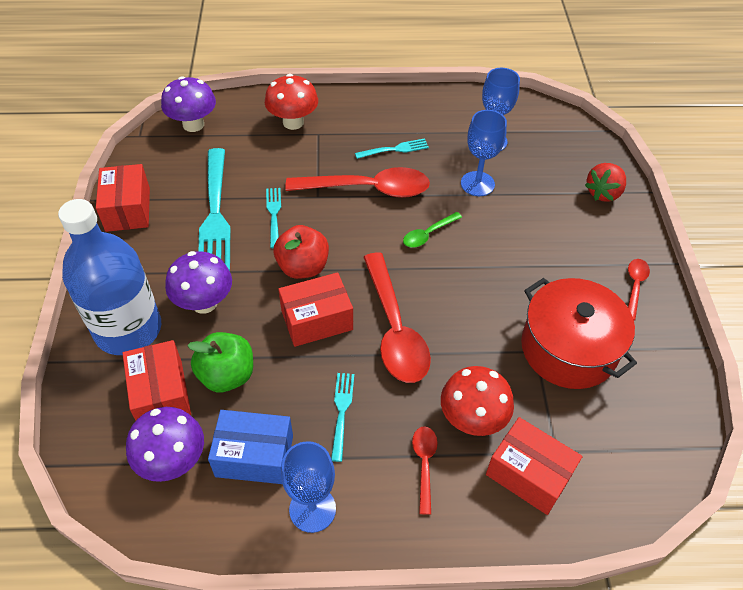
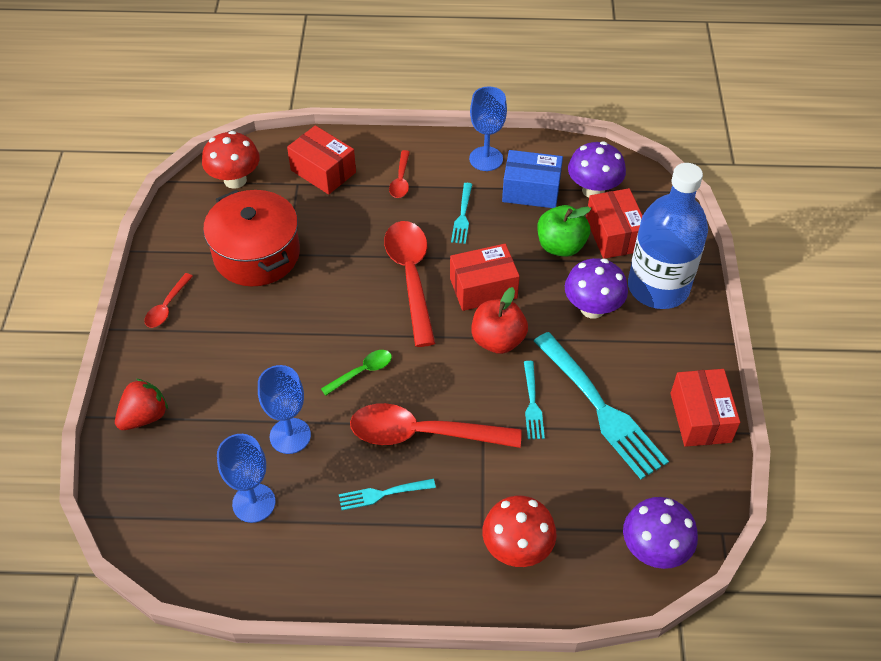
camera: 175 degrees left, 0 degrees up
(215, 213) = (599, 408): turquoise fork -> turquoise fork turned 150 degrees clockwise
(472, 419) = (357, 206): red mushroom -> red mushroom (235, 180)

